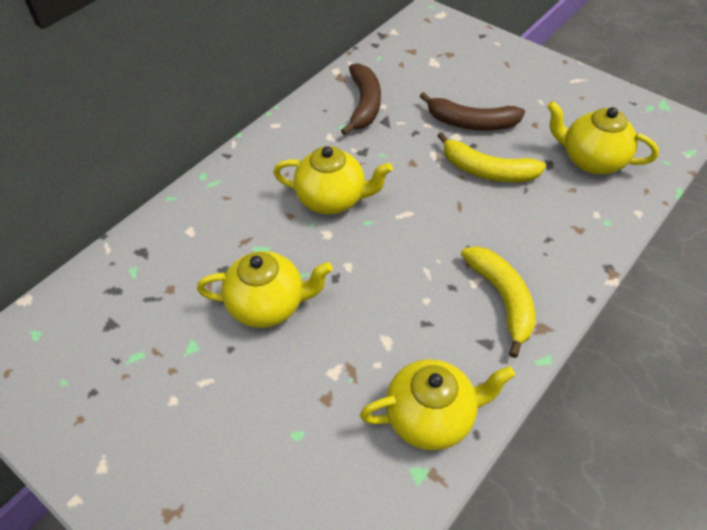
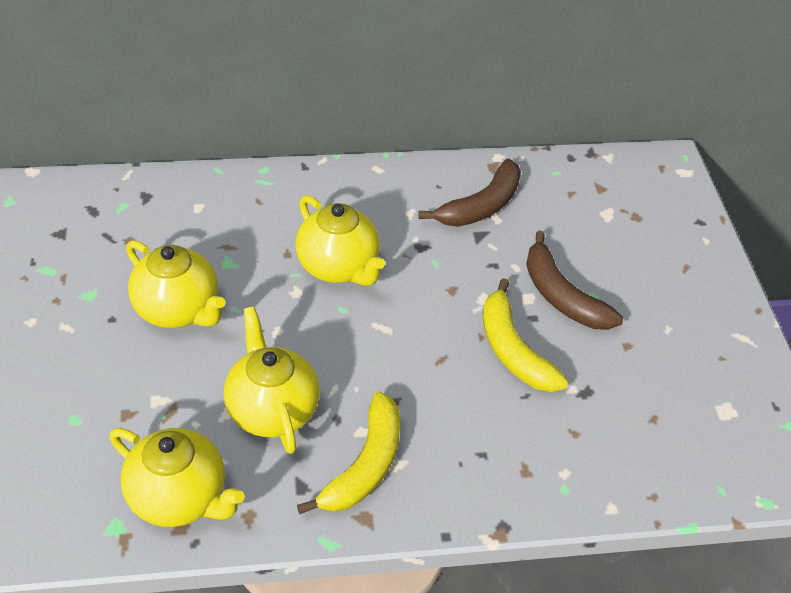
camera: 40 degrees right, 5 degrees down
(591, 160) = (636, 423): yellow teapot -> yellow teapot (272, 410)

